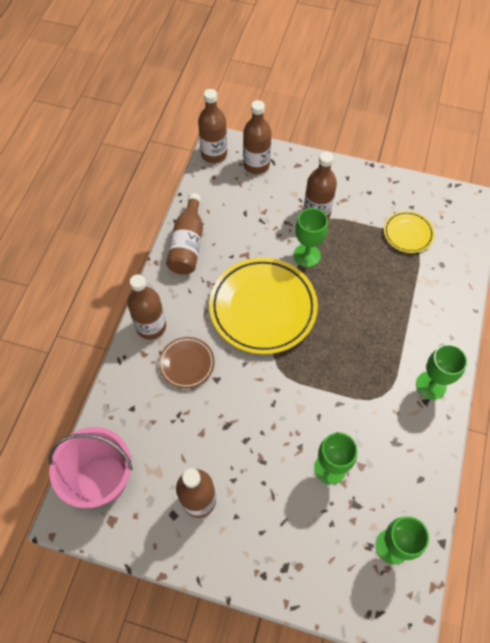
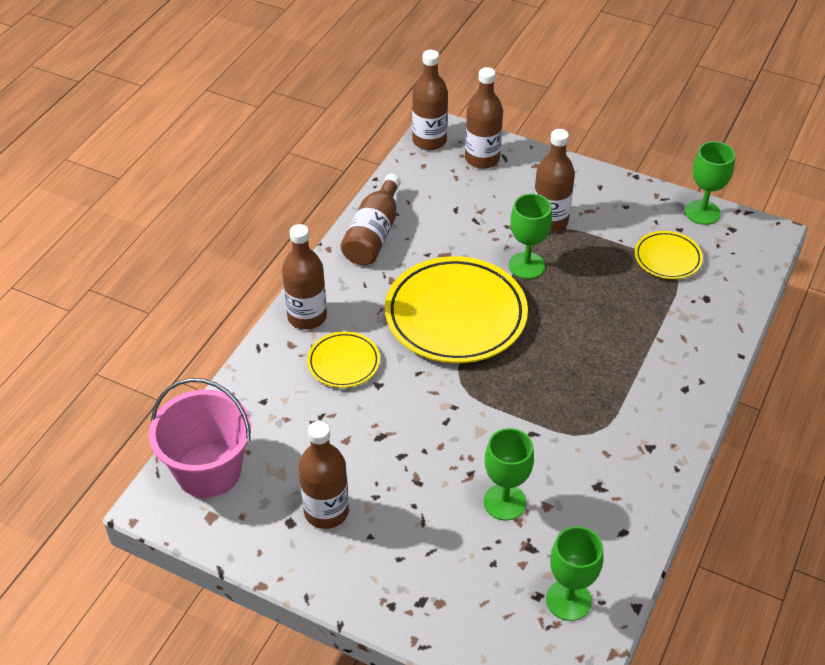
camera: 10 degrees right, 15 degrees down
(187, 364) = (343, 363): brown plate -> yellow plate
(431, 385) = (660, 430): green goblet -> green goblet (702, 212)

